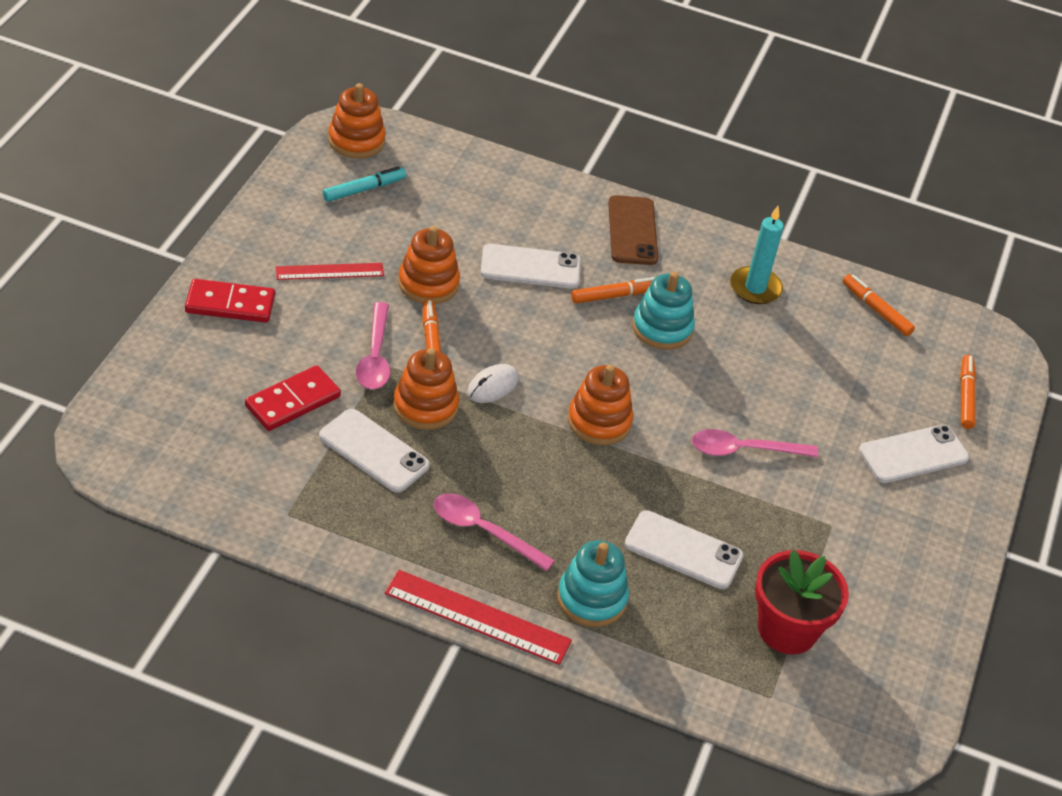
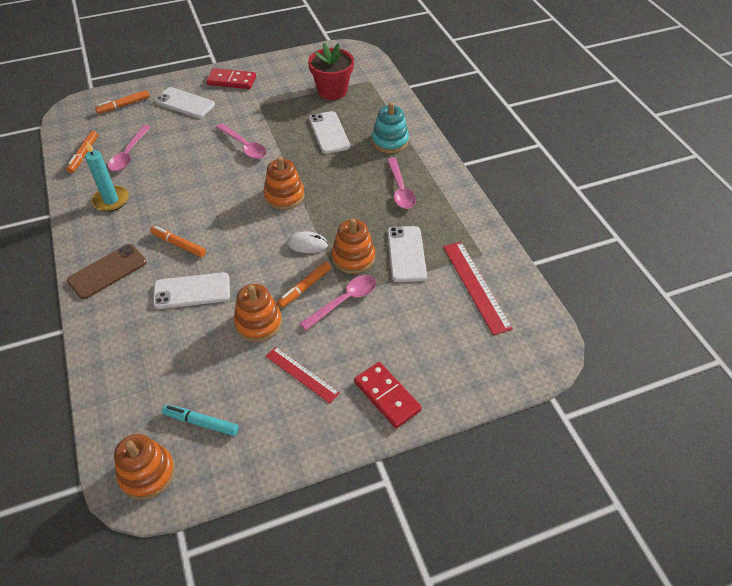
camera: 125 degrees left, 5 degrees up
(293, 401) = (418, 307): red domino -> red domino (231, 81)
(477, 617) = (444, 164): red ruler -> red ruler (476, 286)
(530, 267) = (192, 291): white phone -> white phone turned 60 degrees counterclockwise
(662, 328) = (186, 214): turquoise stacking toy -> none
(838, 345) = (129, 154): none -> pink spoon

